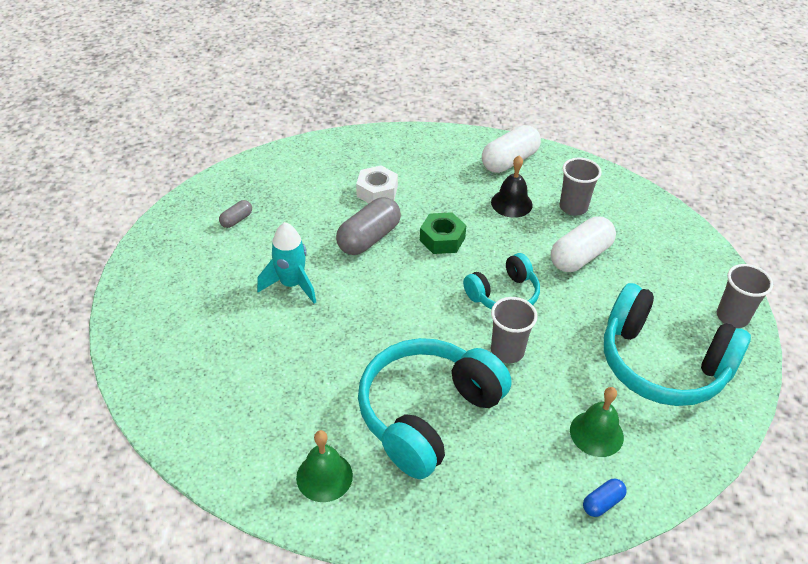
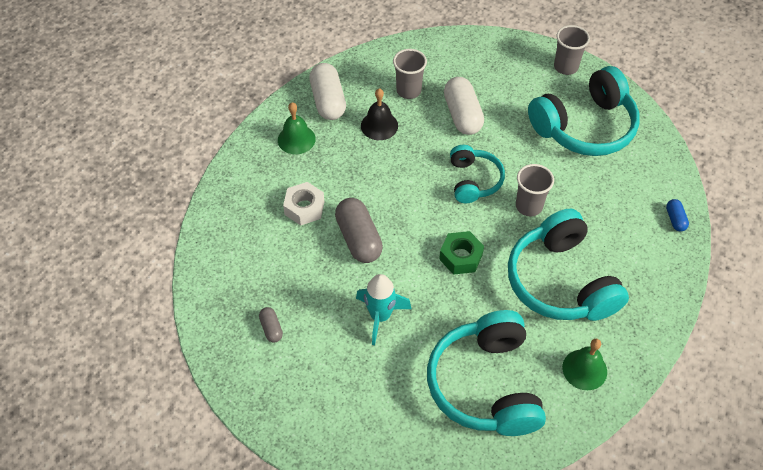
camera: 60 degrees left, 10 degrees up
(258, 393) = (486, 384): none -> turquoise headphones
(442, 239) = (391, 190): green nut -> green nut (461, 257)
(596, 433) = (623, 193): green bell -> green bell (296, 139)

